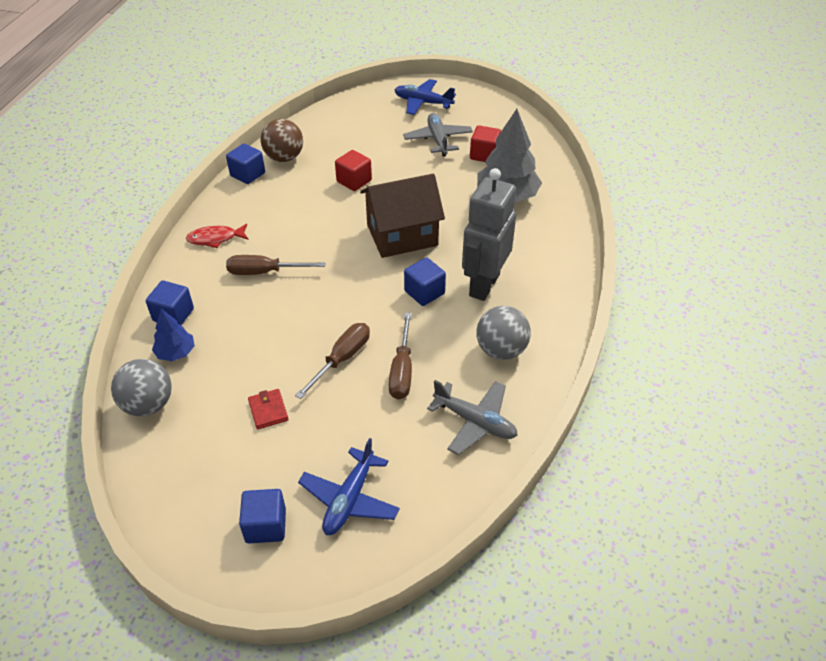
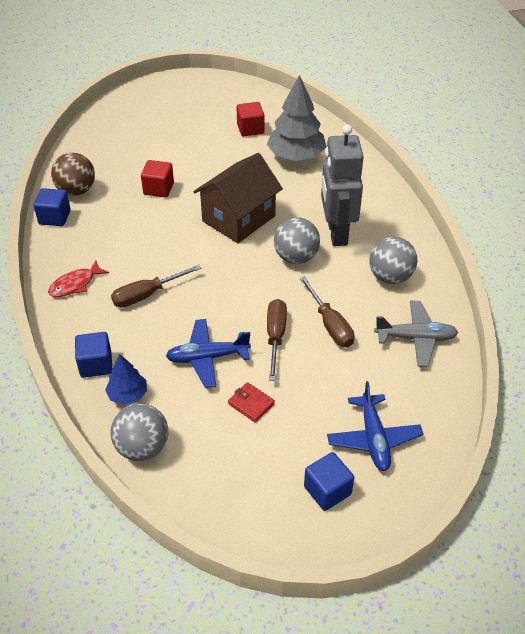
camera: 30 degrees left, 0 degrees up
(423, 103) = (161, 102): blue plane -> blue plane (207, 357)
(424, 292) = (296, 257): blue cube -> grey ball
(438, 140) = (201, 129): grey plane -> none

